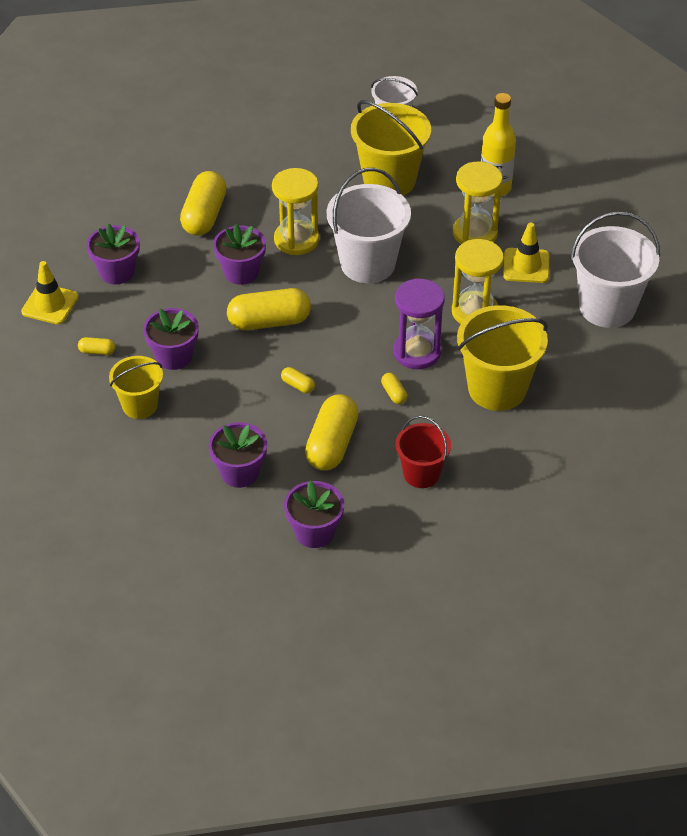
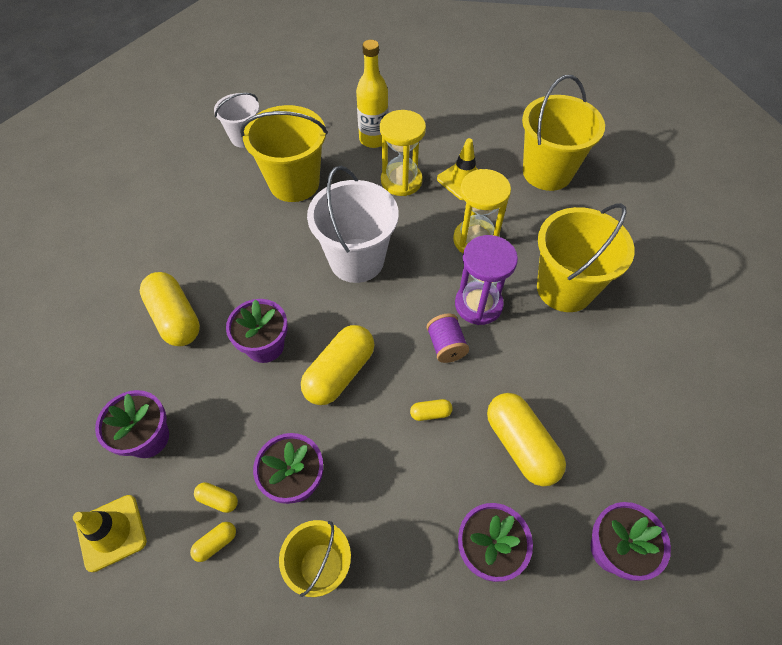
camera: 45 degrees left, 10 degrees up
(296, 240) = (278, 282): yellow hourglass -> none
(359, 358) = (446, 346): none -> purple spool
(394, 393) = (506, 355): yellow capsule -> yellow capsule (218, 499)
(421, 474) = (611, 408): red bucket -> none
(607, 307) = (547, 172): white bucket -> yellow bucket

